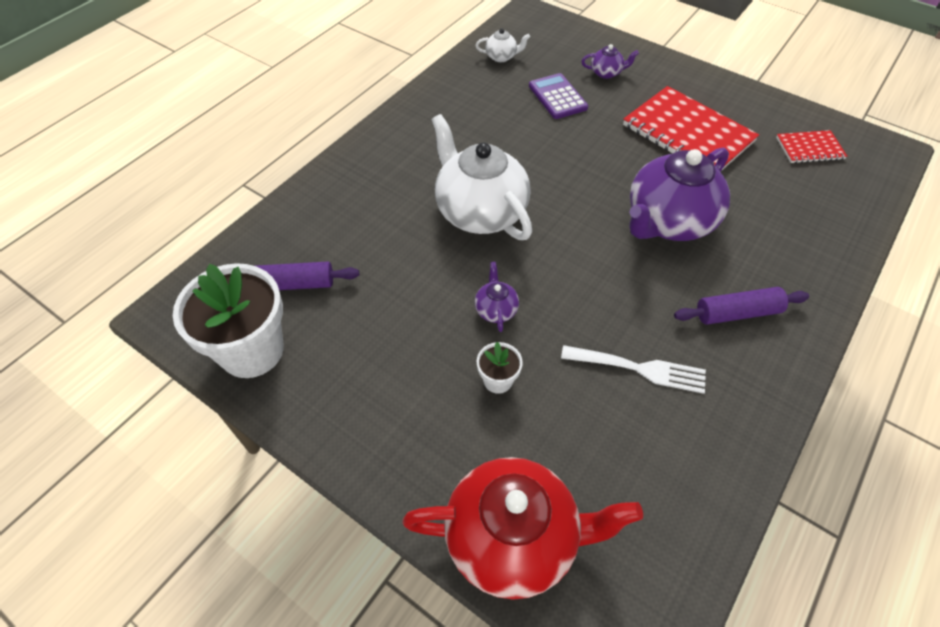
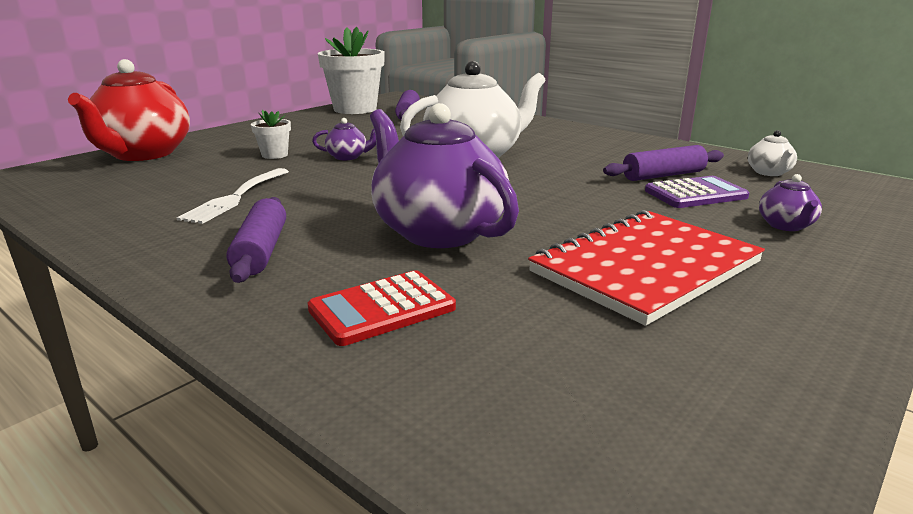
camera: 95 degrees right, 30 degrees down
(518, 105) = (663, 175): none -> purple rolling pin
(782, 235) = (382, 309): none -> red calculator
(809, 148) = (643, 397): red notebook -> none

